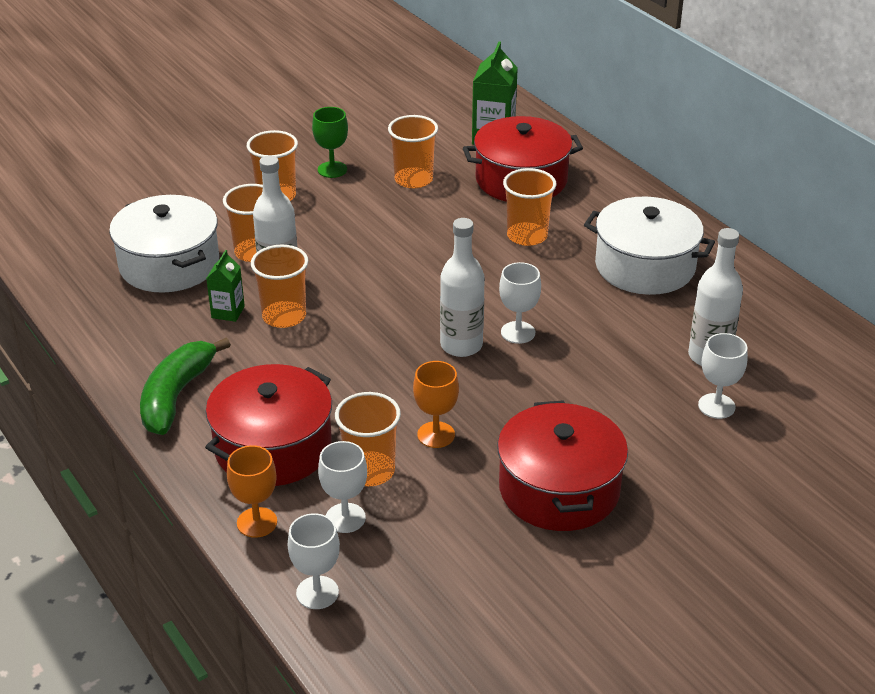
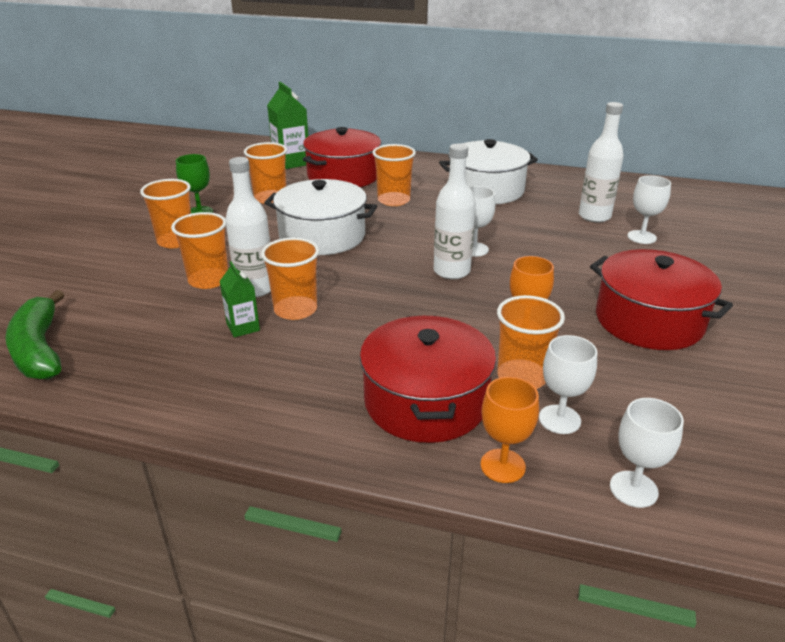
camera: 40 degrees left, 5 degrees down
(169, 264) = (139, 317): white pot -> white pot (322, 236)
(176, 396) = (284, 408): green banana -> green banana (39, 349)

